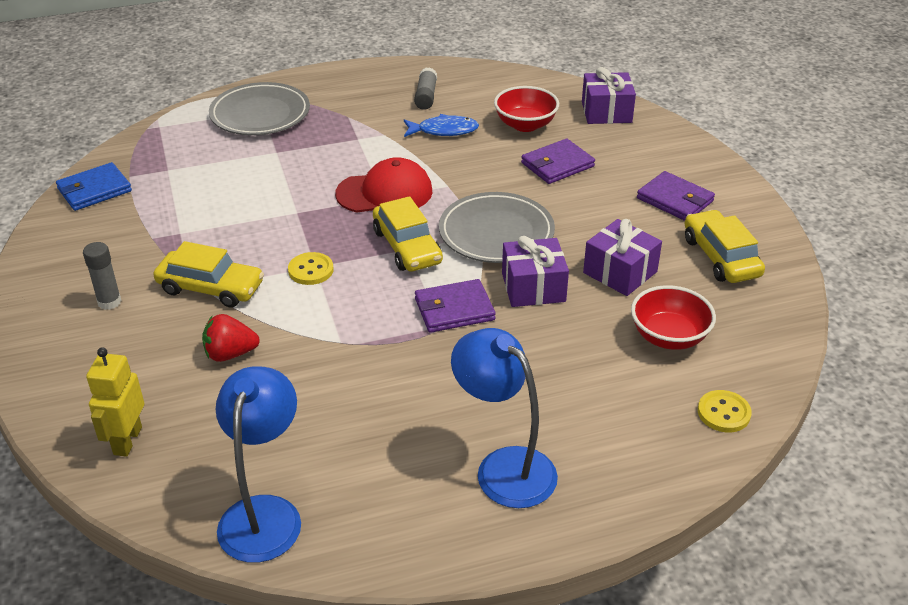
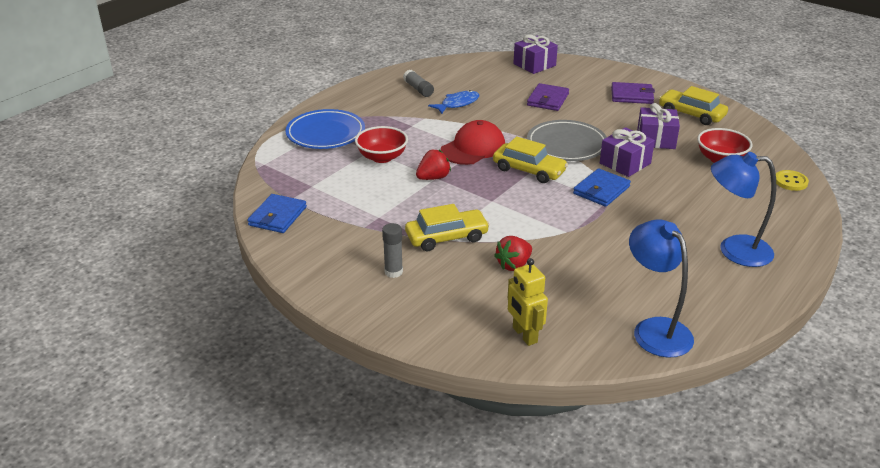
camera: 35 degrees left, 5 degrees down
(260, 114) = (325, 133): grey plate -> blue plate
(293, 211) = (433, 178): none -> red strawberry
(311, 270) = (492, 204): yellow button -> none
(454, 309) = (601, 190): purple wallet -> blue wallet
(525, 125) = (500, 85): red bowl -> red bowl (382, 157)

